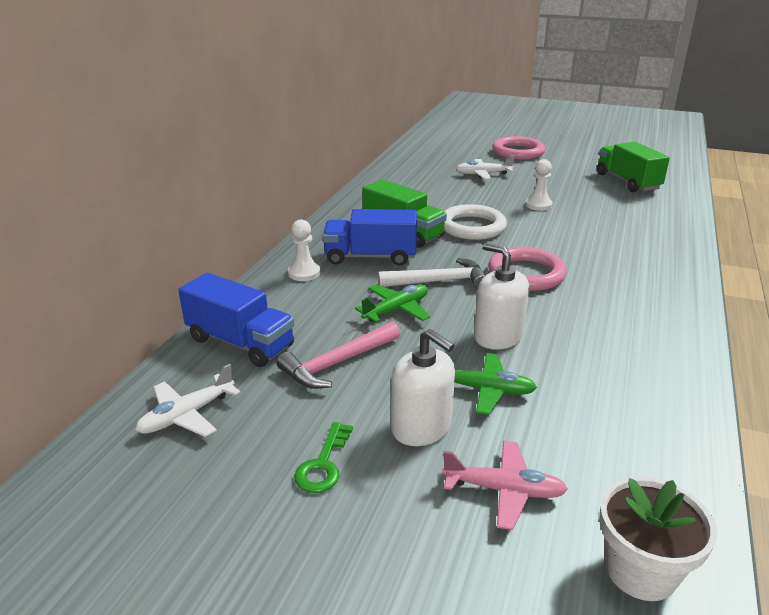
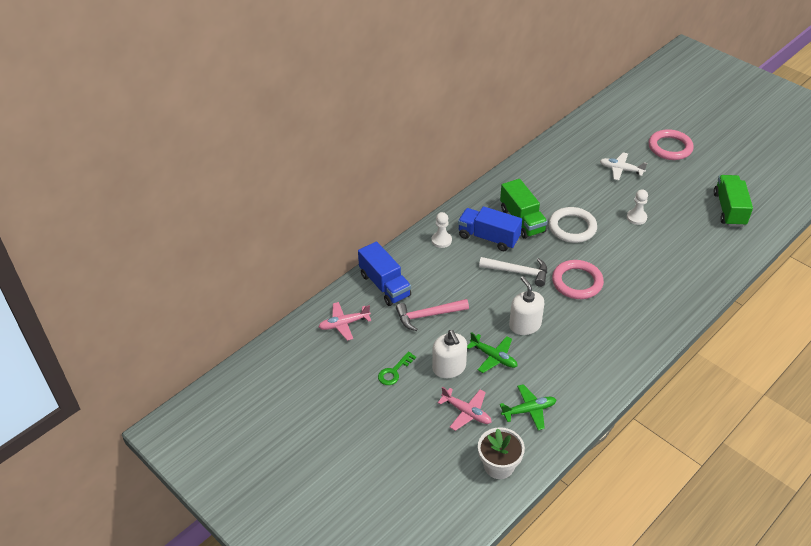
camera: 25 degrees right, 15 degrees up
(187, 415) = (344, 324): white plane -> pink plane
(396, 310) = (480, 287): green plane -> green plane (529, 410)

